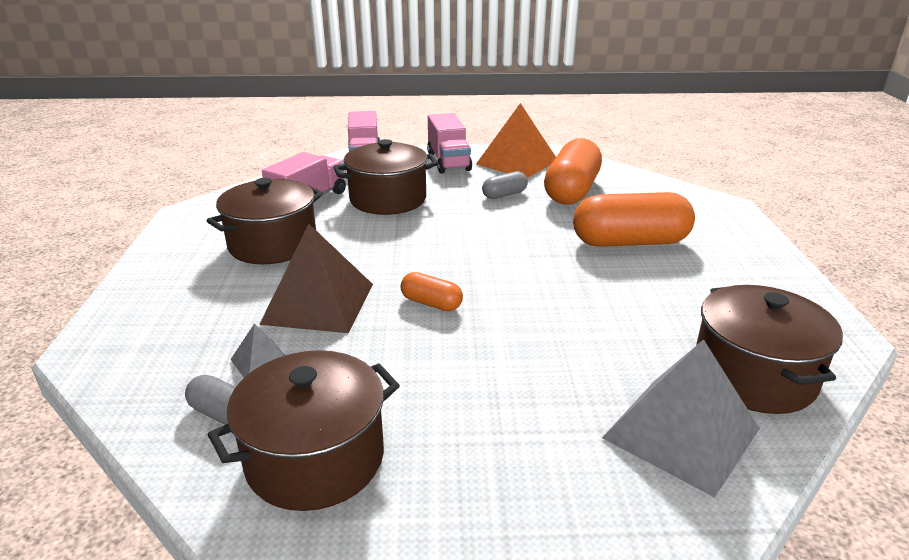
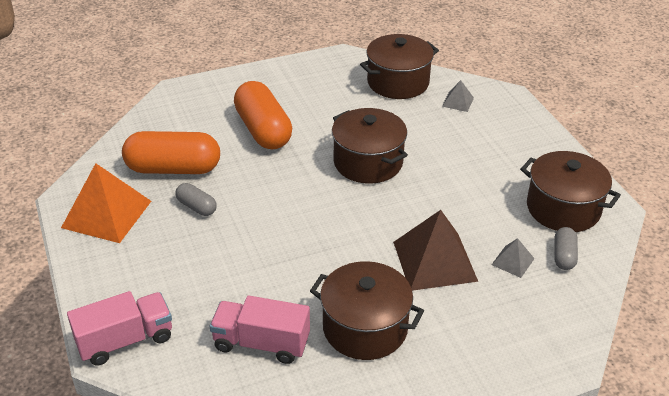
camera: 110 degrees left, 10 degrees up
(388, 199) = (236, 282): brown pot -> brown pot (368, 162)
(431, 303) = (400, 206): orange capsule -> none
(448, 162) = (117, 265): pink truck -> none
(681, 433) = (457, 102): grey pyramid -> grey pyramid, size x0.47

